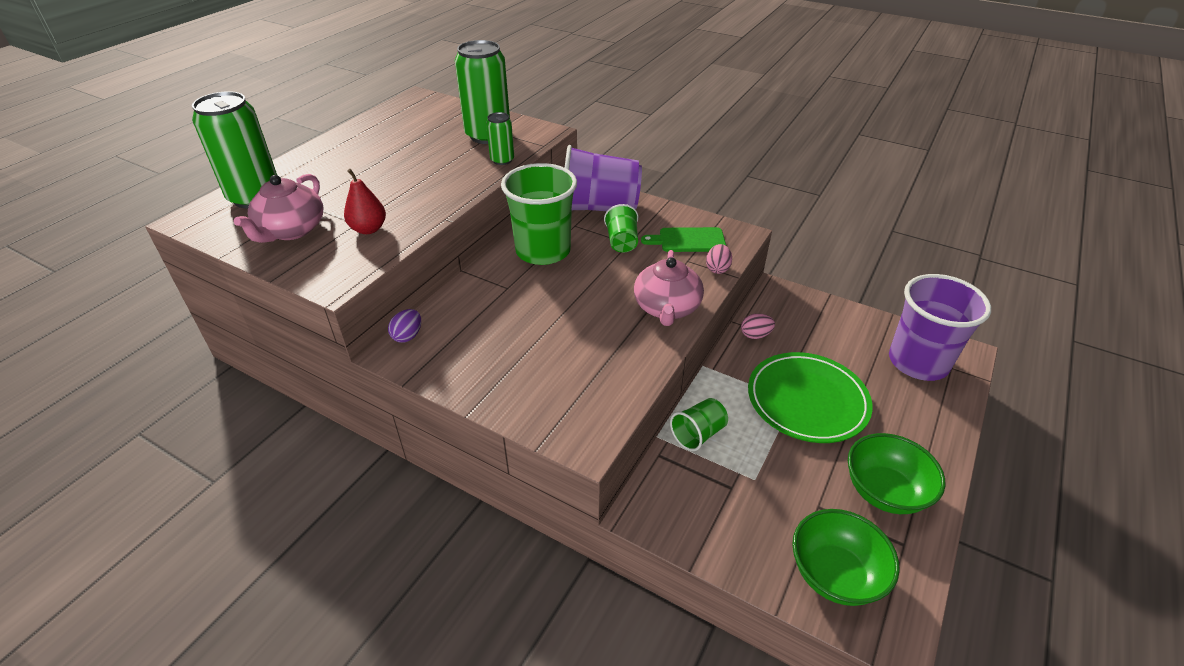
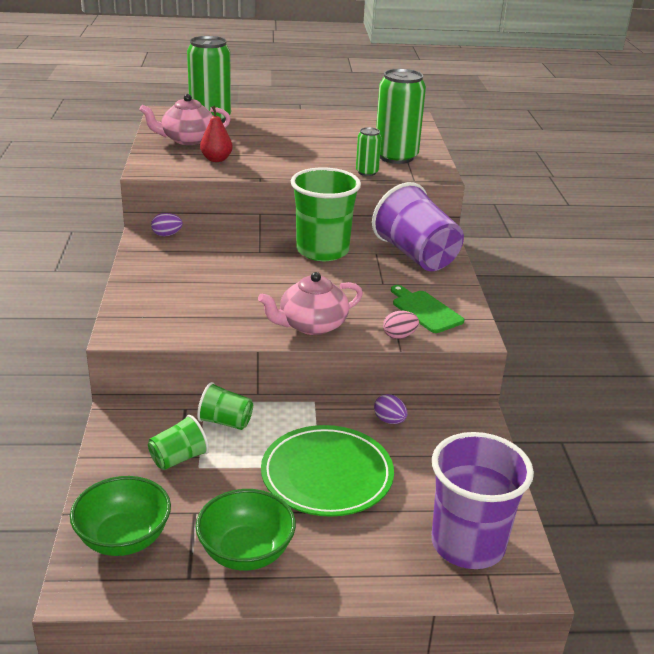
camera: 55 degrees right, 10 degrees down
(622, 242) = (379, 280): green cup -> green cup (179, 458)
(755, 335) = (389, 420): pink egg -> purple egg

